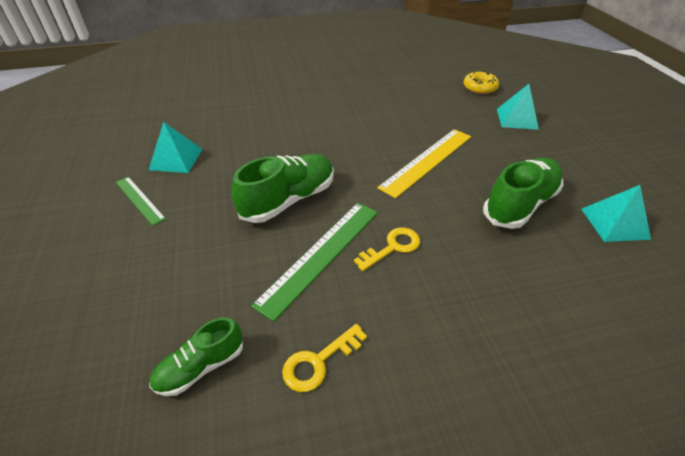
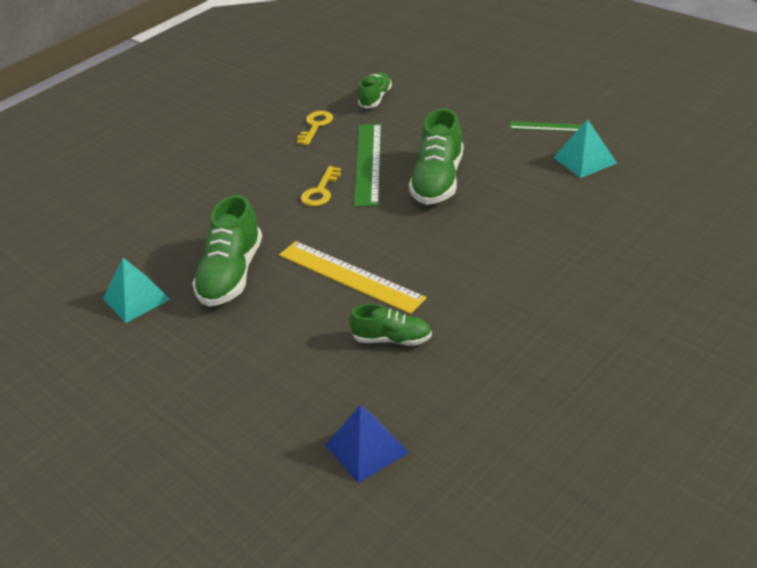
camera: 150 degrees right, 5 degrees down
(427, 161) = (350, 276): yellow ruler -> yellow ruler turned 60 degrees counterclockwise
(431, 118) = (392, 339): none -> green shoe
(479, 88) = (366, 448): yellow donut -> blue pyramid
(517, 118) = (277, 402): turquoise pyramid -> none

